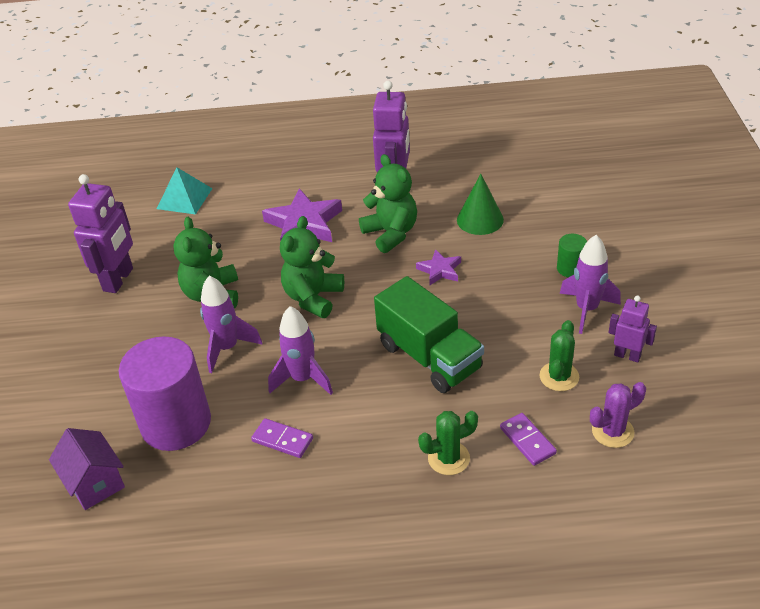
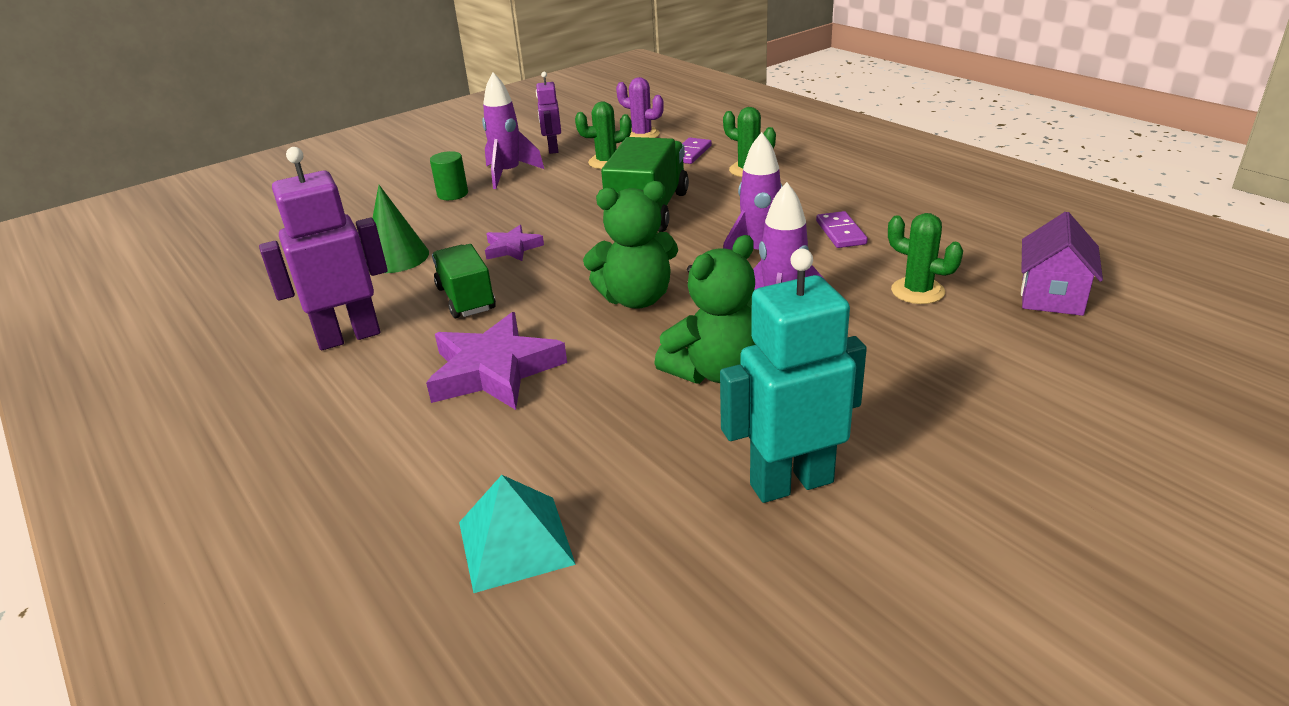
camera: 125 degrees left, 10 degrees down
(119, 280) = (791, 483): purple robot -> turquoise robot
(176, 423) = (917, 291): purple cylinder -> green cactus
(391, 233) = (466, 299): green teddy bear -> green truck

